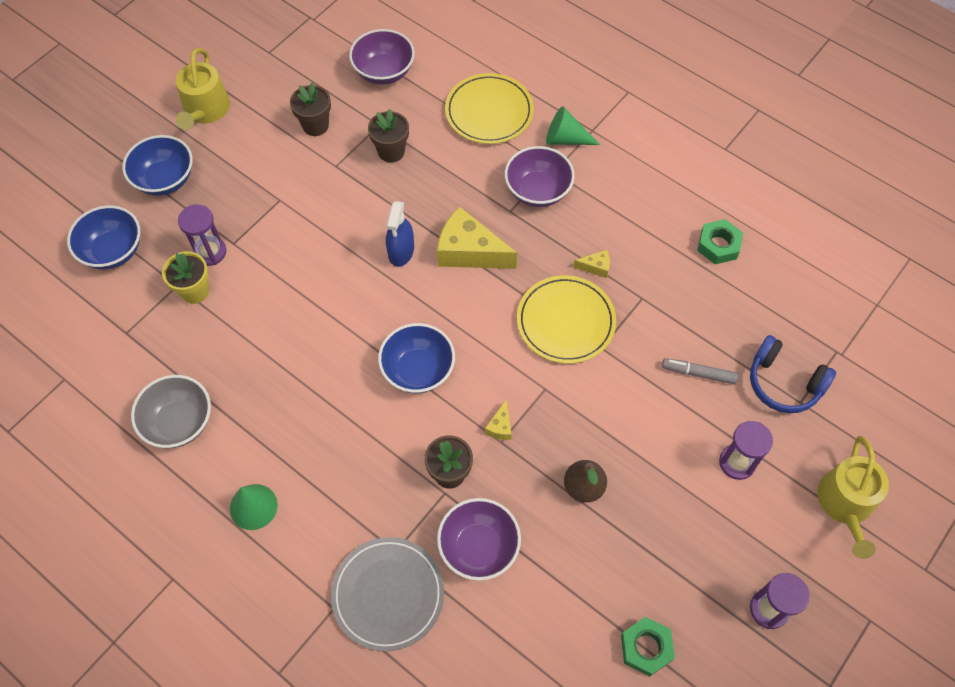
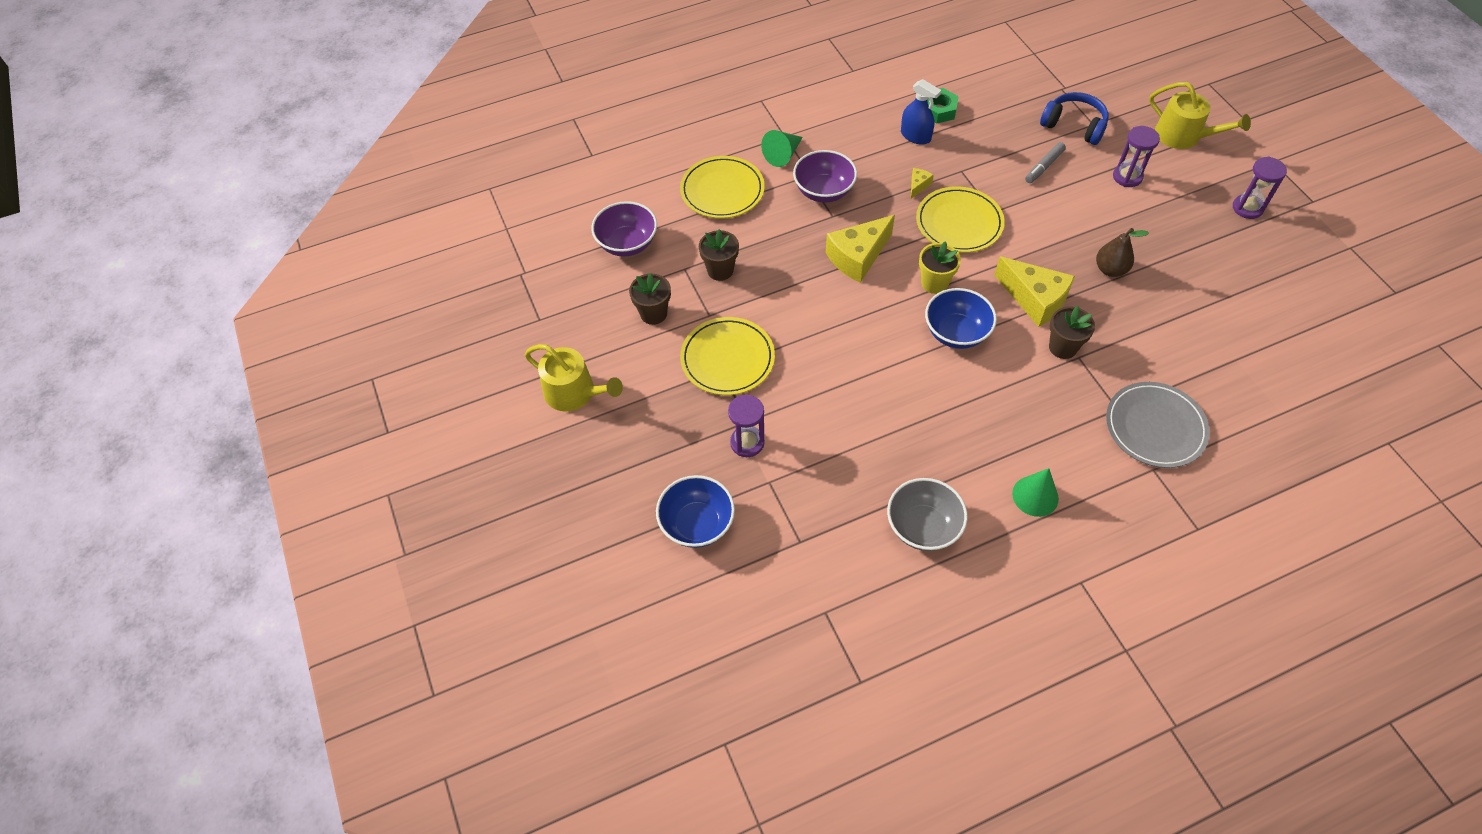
camera: 60 degrees left, 5 degrees down
(165, 179) = (637, 453): blue bowl -> none
(195, 291) = (784, 469): yellow flower pot -> yellow flower pot (934, 283)
(293, 200) = (727, 359): none -> yellow plate
(401, 251) = (830, 301): blue spray bottle -> blue spray bottle (915, 136)
(479, 547) = (1136, 353): purple bowl -> none
(500, 426) = (1034, 299): yellow cheese -> yellow cheese, size x2.23
(646, 648) = (1254, 285): green nut -> none
(784, 383) = (1074, 126): blue headphones -> blue headphones turned 120 degrees counterclockwise

